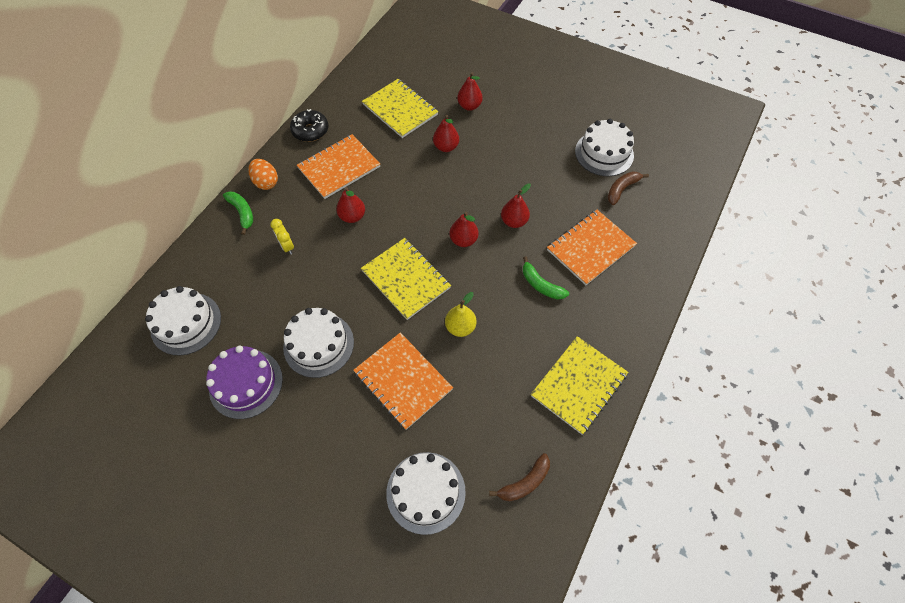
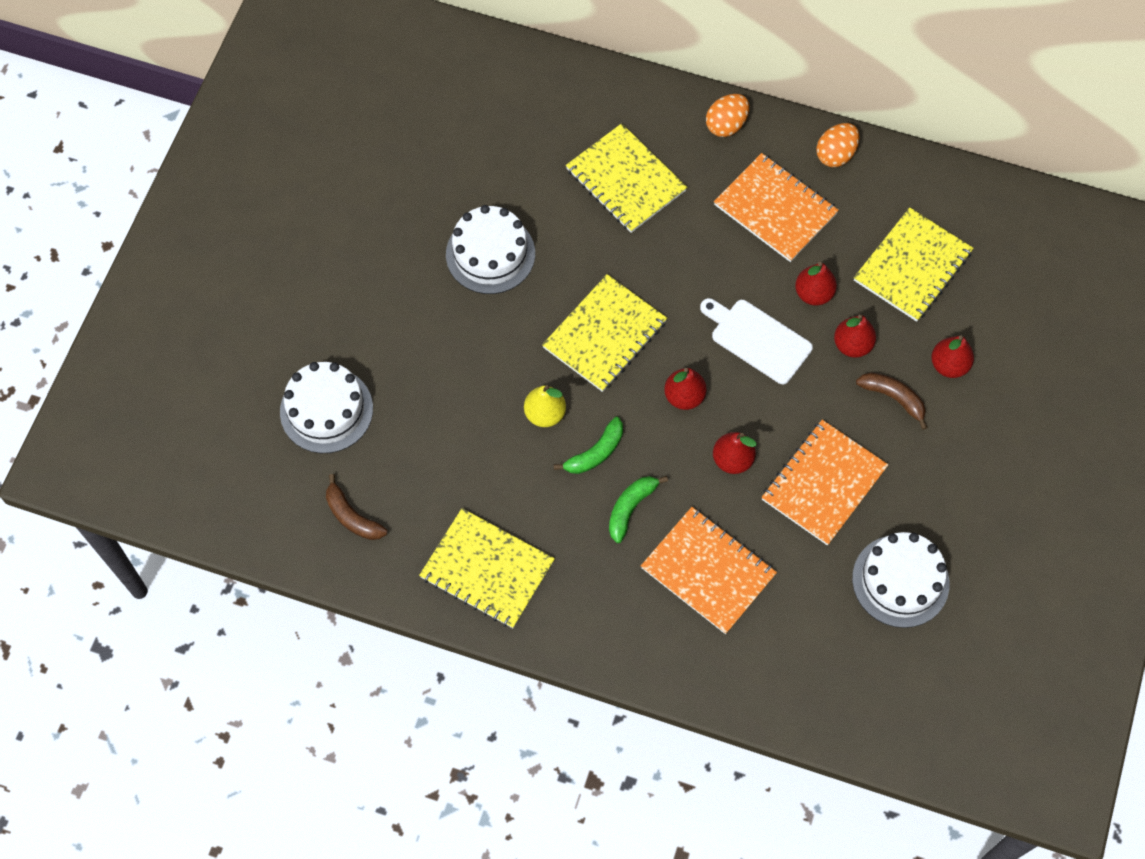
camera: 80 degrees right, 5 degrees up
(186, 323) = (492, 102): white cake -> none
(242, 213) = (668, 112): green banana -> green banana (595, 453)
(246, 383) = (426, 190): purple cake -> none
(287, 246) = (626, 180): yellow clock -> yellow notebook
(310, 131) = (835, 155): black donut -> orange egg
(352, 216) = (692, 247): red pear -> red pear (813, 294)
(403, 381) = (458, 360): orange notebook -> orange notebook (824, 483)
(430, 193) = (757, 339): none -> white cutting board
(622, 189) = (831, 611): brown banana -> brown banana (893, 398)

